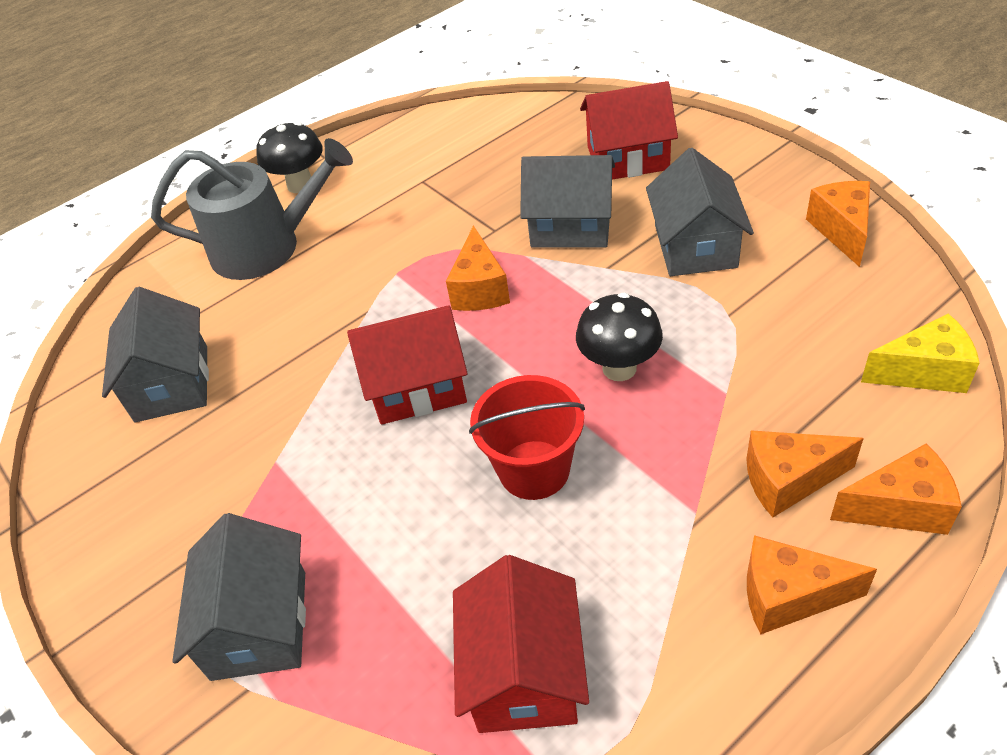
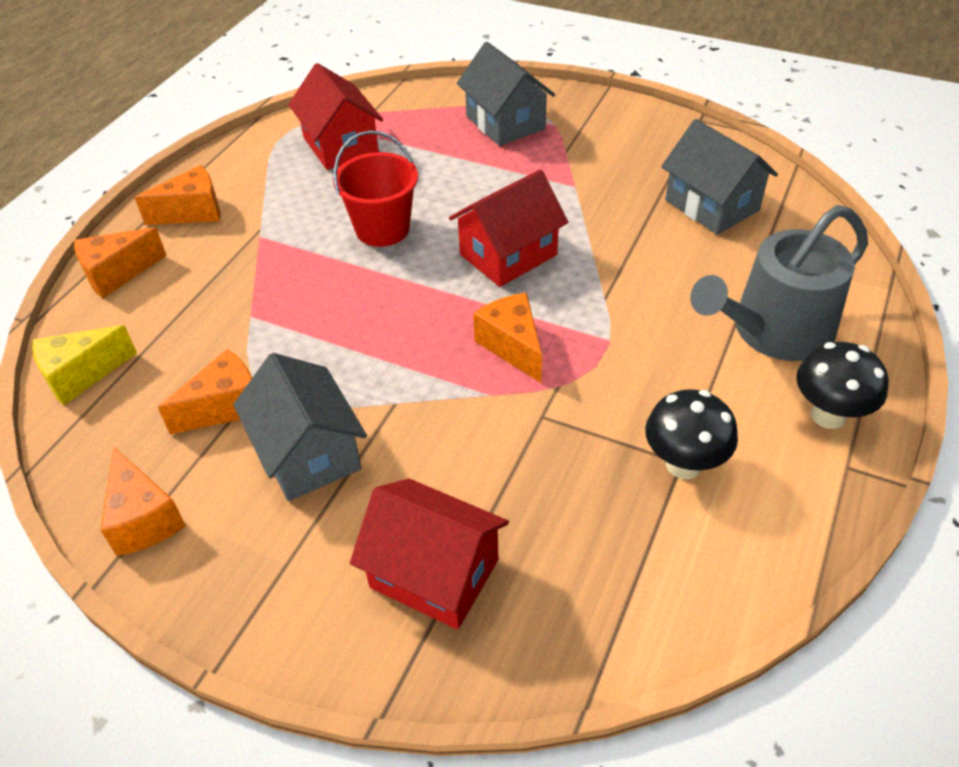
camera: 150 degrees right, 0 degrees up
(571, 226) = (458, 443): grey house -> none
(619, 368) = (346, 311): black mushroom -> black mushroom (683, 464)
(627, 158) = (434, 573): red house -> red house turned 60 degrees clockwise
(788, 481) = (195, 269): orange cheese -> orange cheese (225, 407)

